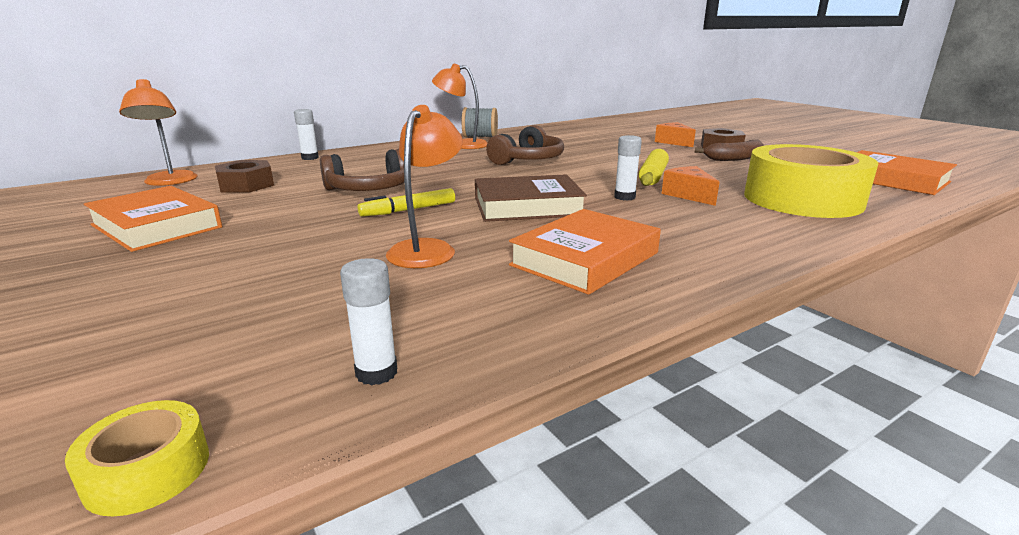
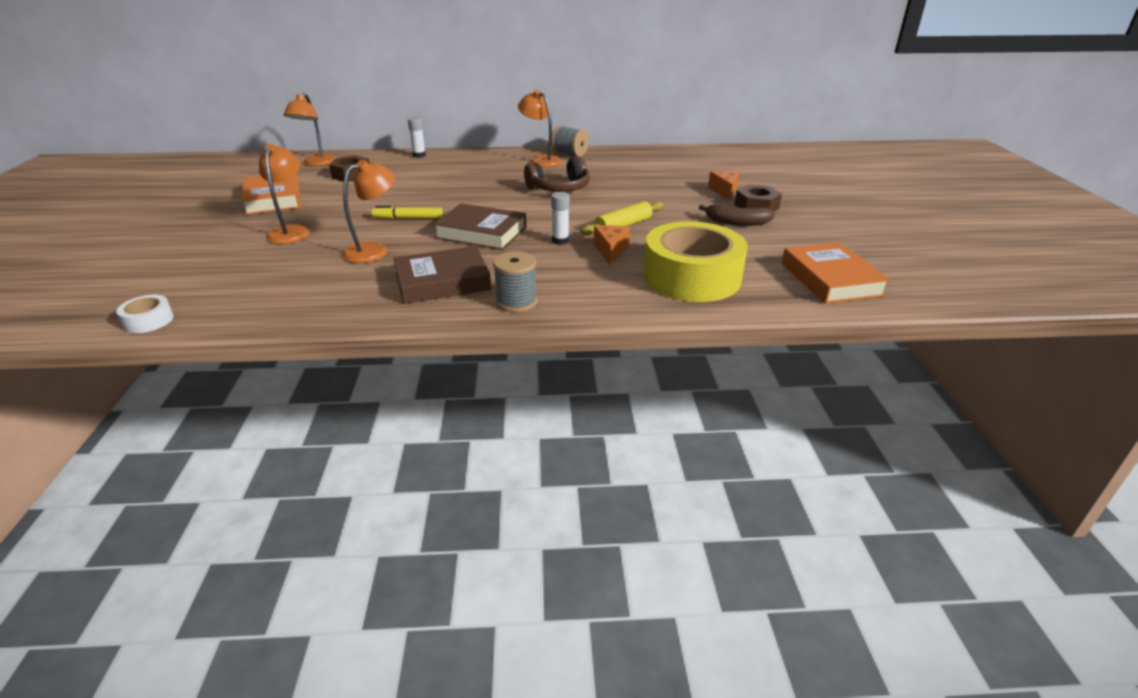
camera: 30 degrees right, 10 degrees up
(147, 470) = (148, 321): yellow tape -> white tape
(253, 255) = (291, 231): none -> orange lamp
(369, 189) = (412, 194): brown headphones -> none
(376, 372) = (256, 311): white glue stick -> none
(585, 259) = (442, 281): orange book -> brown book
(710, 257) = (516, 302): none -> grey spool

